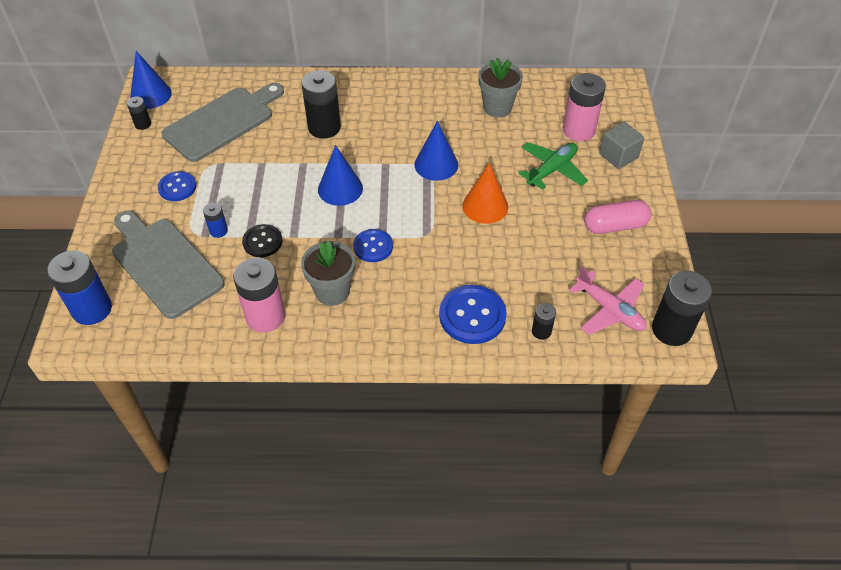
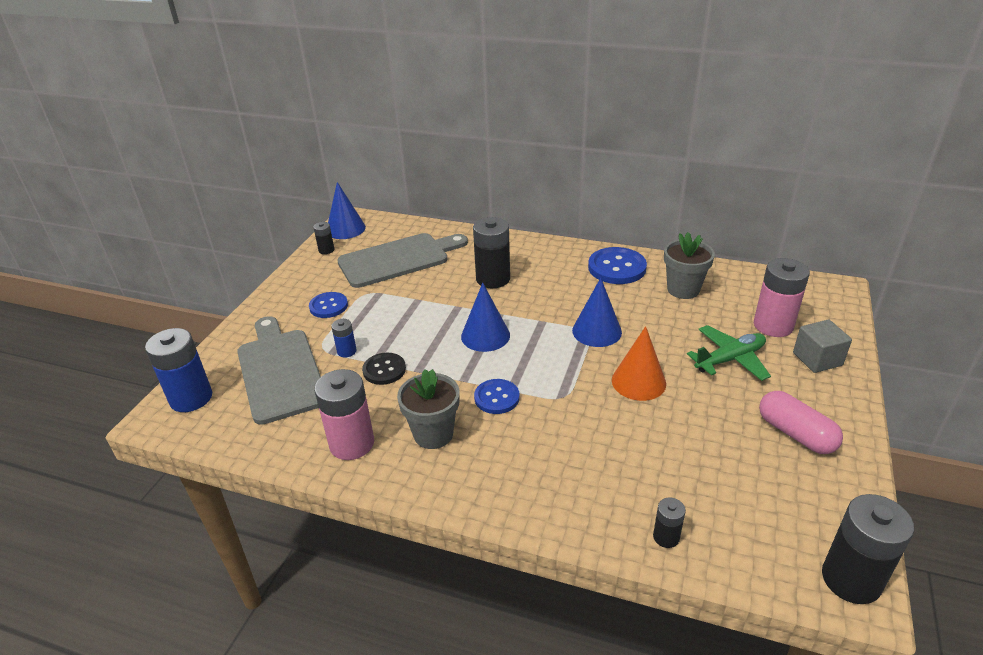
camera: 20 degrees right, 15 degrees down
(472, 316) = (583, 497): blue button -> blue button (617, 267)
(609, 310) = (766, 532): pink plane -> none
(615, 226) = (795, 434): pink capsule -> pink capsule turned 45 degrees clockwise

